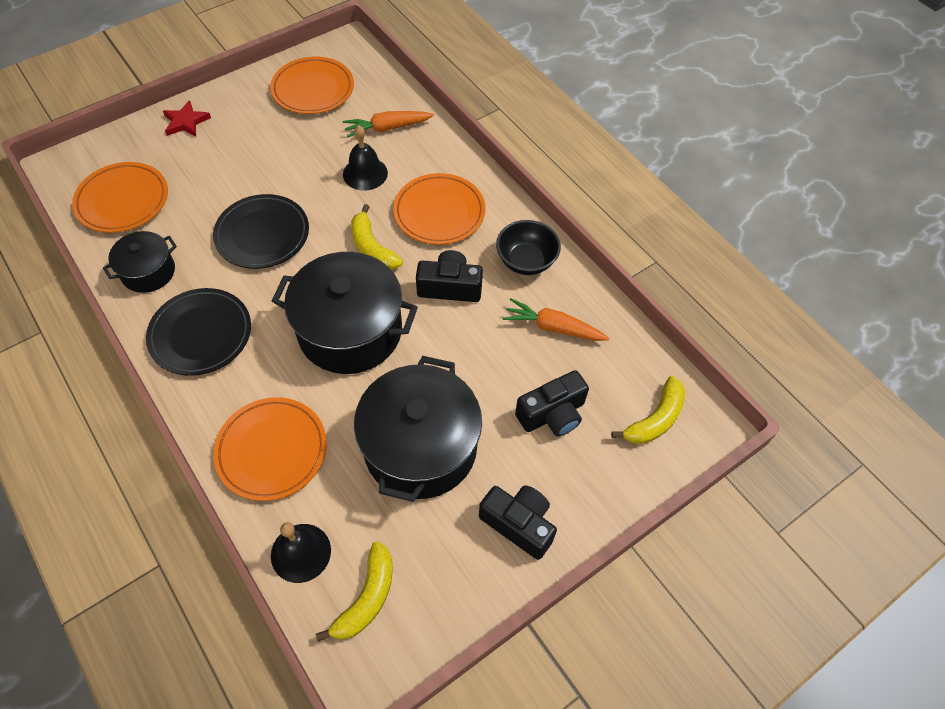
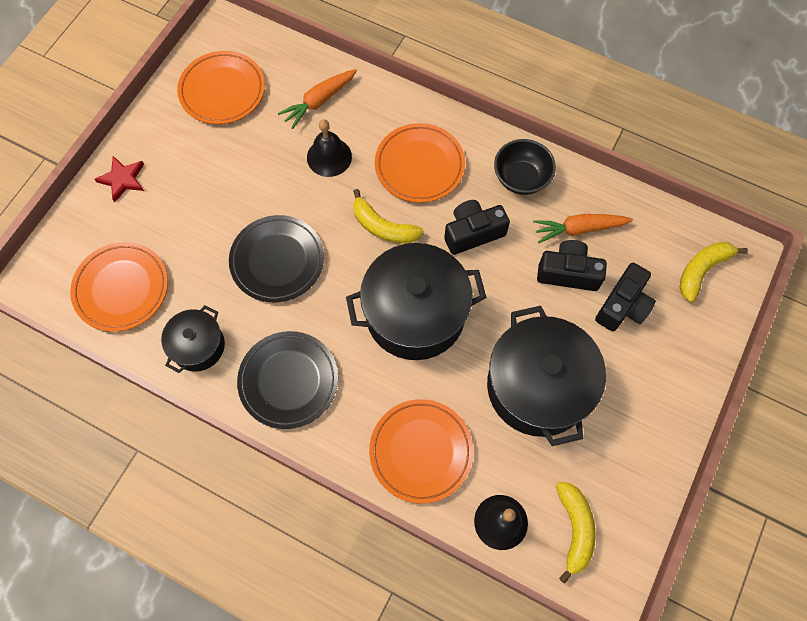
camera: 25 degrees left, 10 degrees up
(518, 524) = (651, 410): black camera -> black camera (568, 273)
(655, 419) = (702, 270): yellow banana -> yellow banana turned 150 degrees counterclockwise

